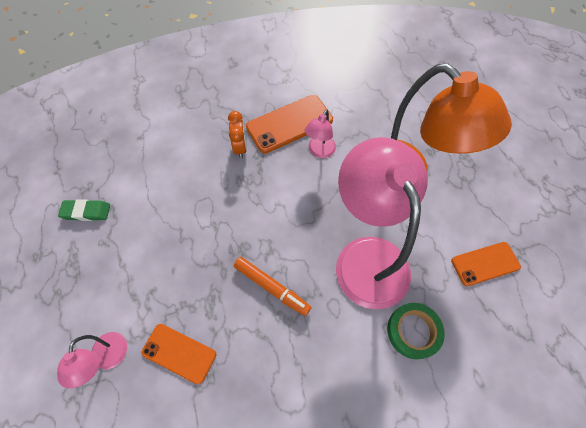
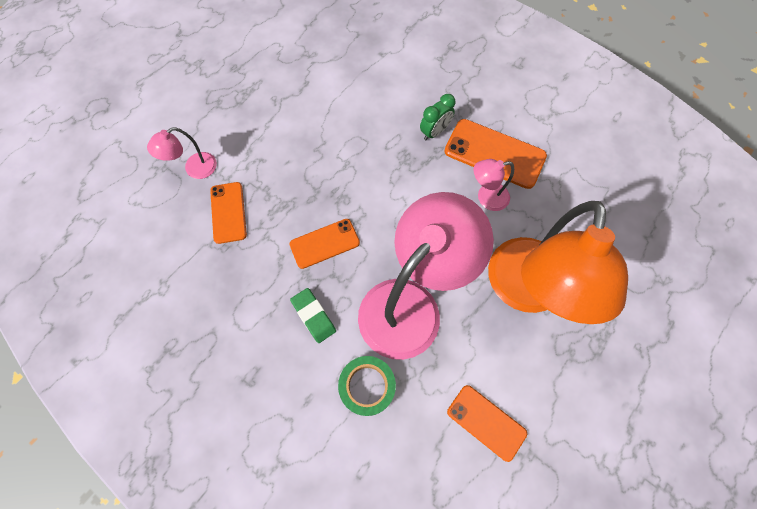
camera: 55 degrees right, 5 degrees up
(86, 212) = (290, 70): green eraser -> green eraser (313, 316)
(240, 148) = (434, 132): orange clock -> green clock
(272, 287) = (324, 243): orange marker -> orange phone

